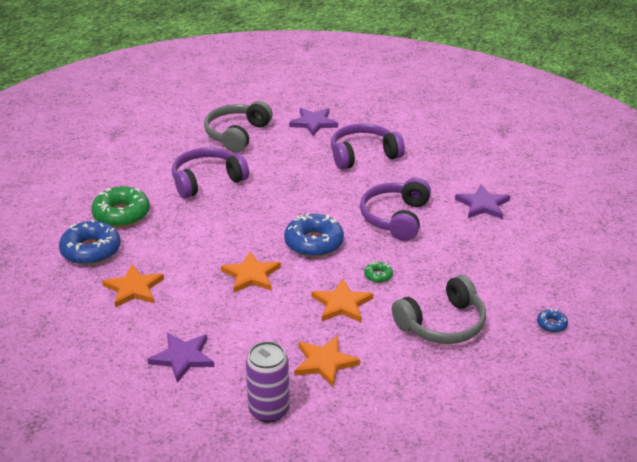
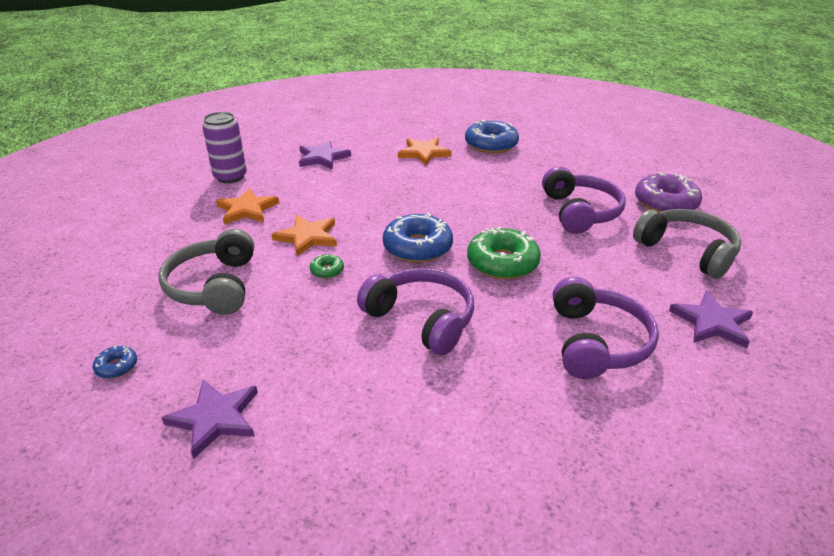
camera: 115 degrees right, 0 degrees up
(121, 214) = (539, 163): green donut -> green donut (502, 263)
(167, 147) = (665, 203): none -> purple donut
(251, 275) = (395, 202): orange star -> none
(483, 205) = (393, 419): purple star -> purple star (215, 418)

